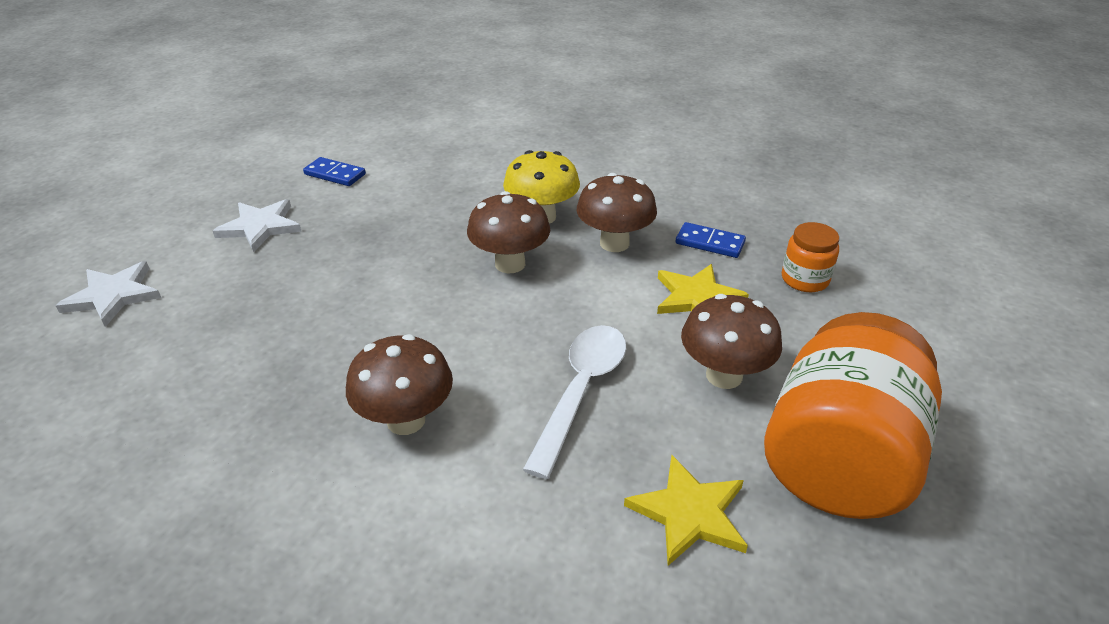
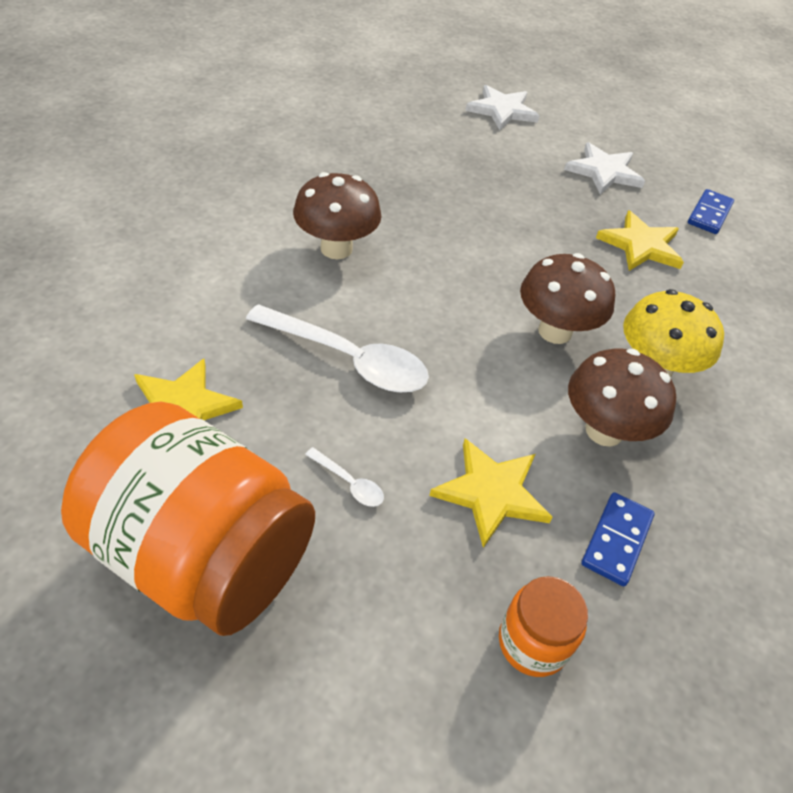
camera: 90 degrees right, 10 degrees up
(384, 213) = (641, 245): none -> yellow star
(724, 376) = (349, 483): brown mushroom -> white spoon

